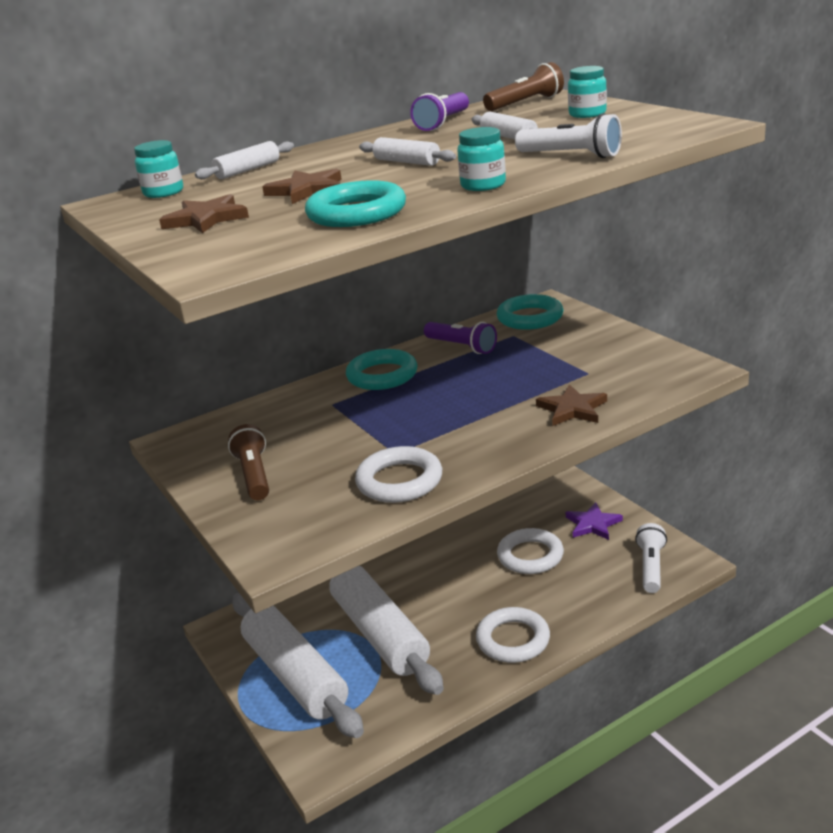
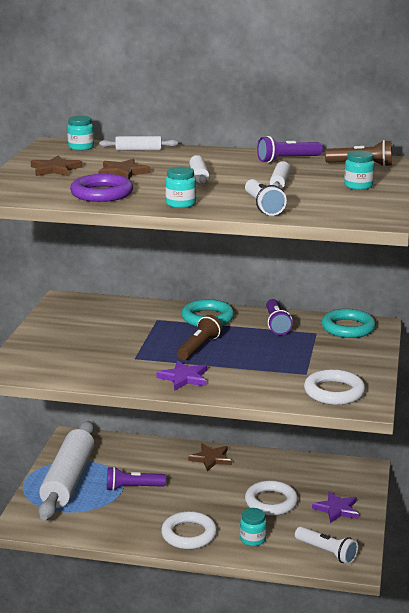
camera: 40 degrees right, 5 degrees down
(254, 475) = (63, 333): brown flashlight -> brown flashlight (199, 347)
(356, 213) = (102, 193): turquoise ring -> purple ring
(380, 633) = (133, 487): white rolling pin -> purple flashlight
(399, 481) = (110, 371): white ring -> white ring (334, 392)
(490, 441) = (184, 378): none -> purple star
(572, 409) = (254, 386): brown star -> brown star (211, 459)
(575, 601) = (253, 539): none -> turquoise jar
(651, 567) = (327, 552): white flashlight -> white flashlight turned 75 degrees clockwise

